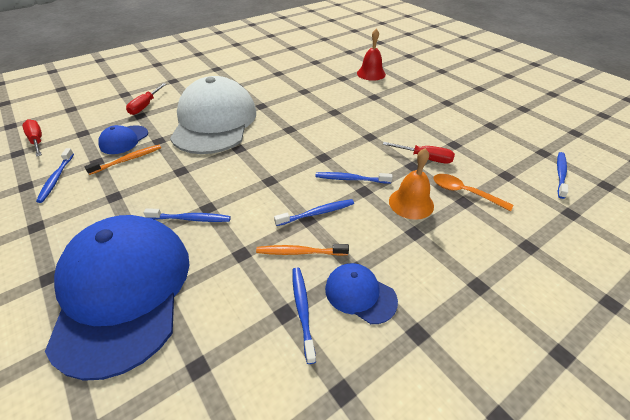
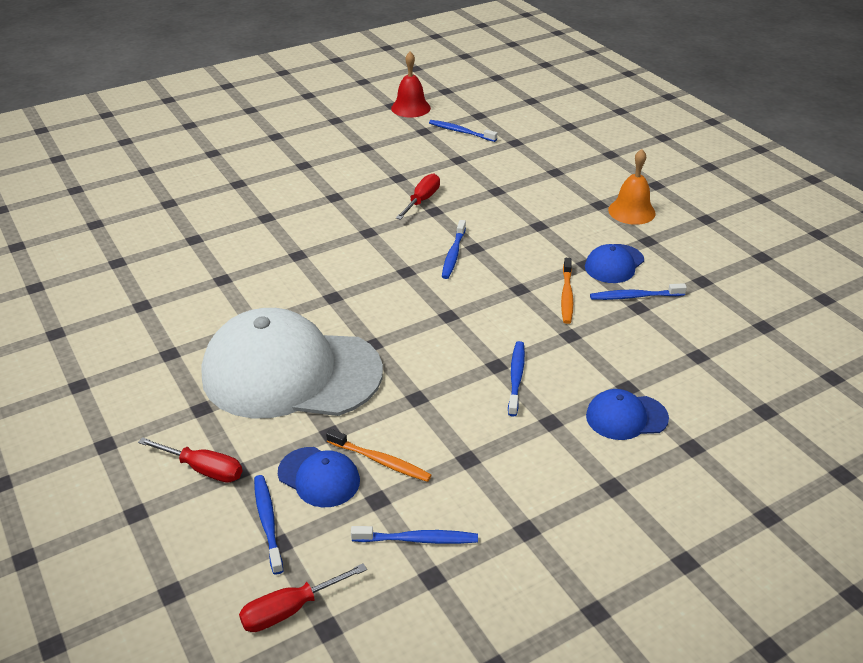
camera: 85 degrees left, 5 degrees down
(123, 291) = (626, 417): blue cap -> blue cap, size x0.43
(127, 160) = (380, 461): orange toothbrush -> orange toothbrush turned 150 degrees clockwise
(316, 213) = (510, 282): blue toothbrush -> blue toothbrush (268, 522)
(371, 73) = (192, 211): red bell -> red bell (410, 108)
(411, 203) = (497, 221): orange bell -> orange bell (631, 211)
(464, 192) = (483, 188): orange spoon -> none

